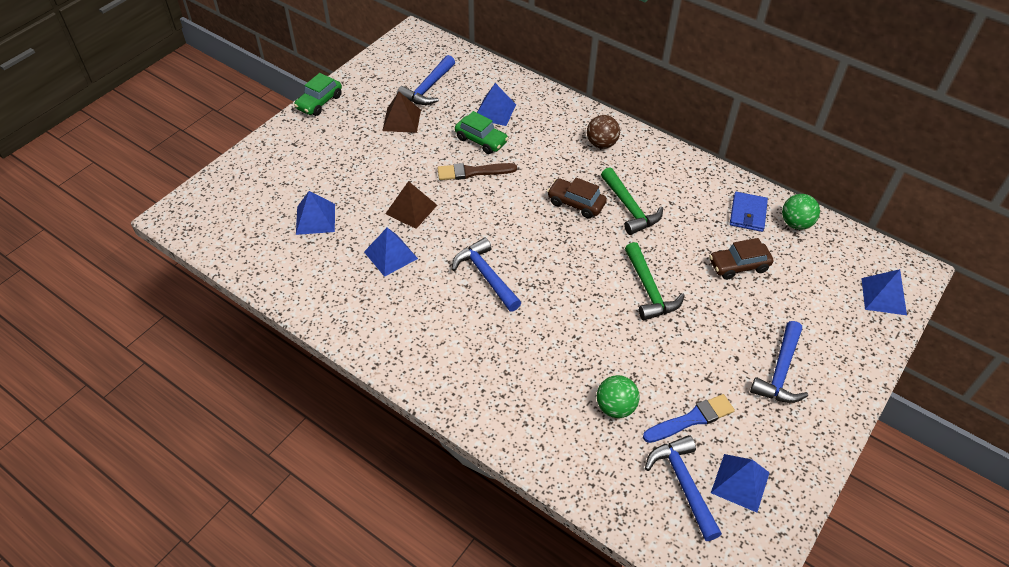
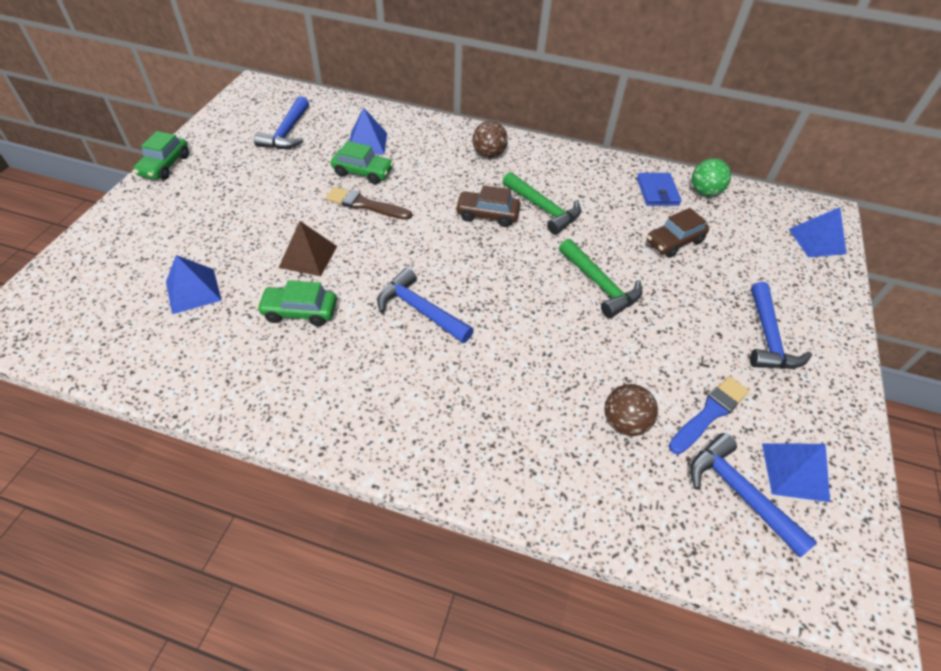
camera: 20 degrees left, 0 degrees up
(391, 255) = (300, 312): blue pyramid -> green car
(401, 120) = (267, 167): brown pyramid -> none
(473, 172) = (365, 205): brown brush -> brown brush turned 45 degrees clockwise
(615, 407) = (624, 422): green ball -> brown ball

